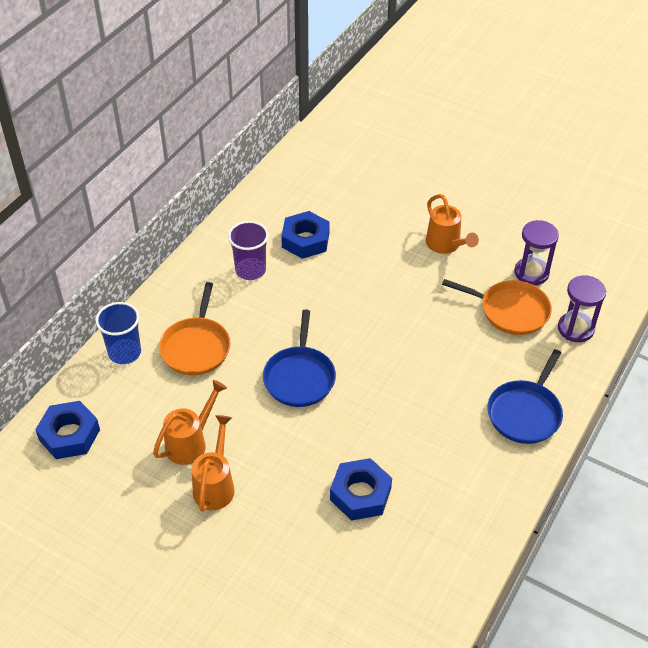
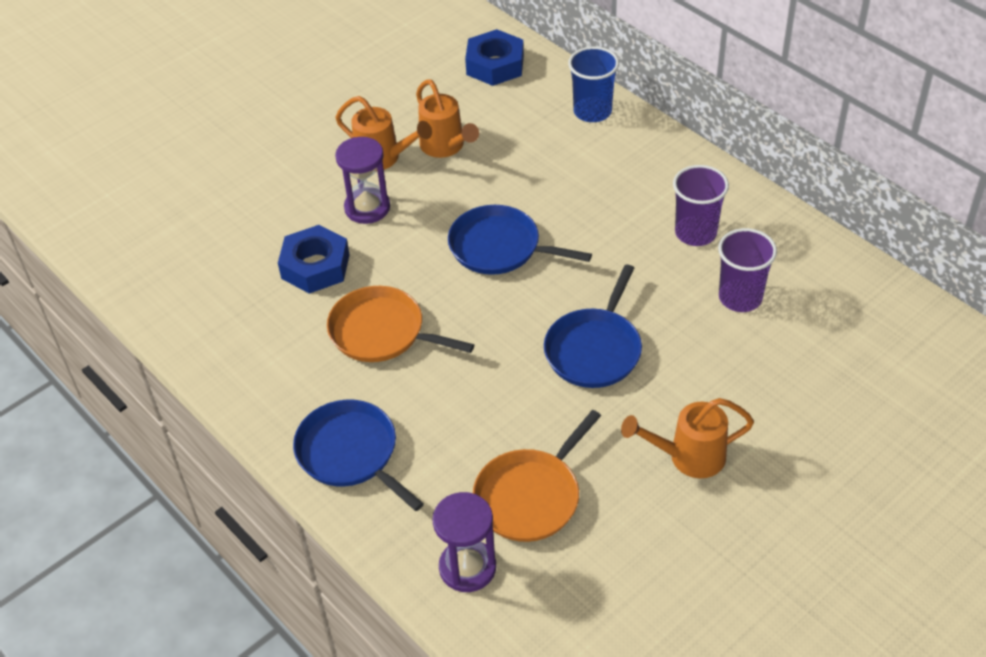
camera: 110 degrees right, 0 degrees up
(196, 347) = (580, 168): orange pan -> orange pan (382, 332)
(305, 240) = (740, 297): blue nut -> purple cup
(379, 303) = (594, 349): none -> blue pan
(531, 273) = (598, 551): purple hourglass -> purple hourglass (367, 208)

